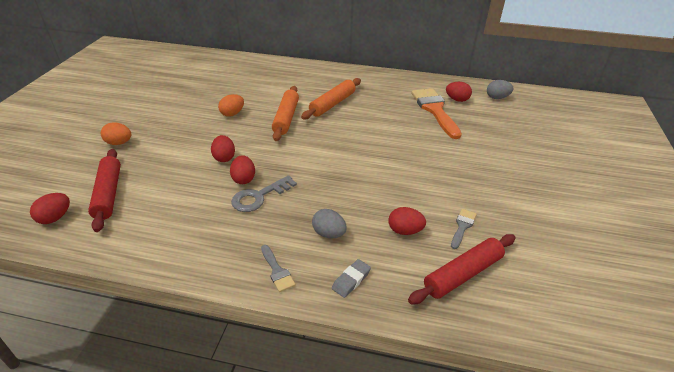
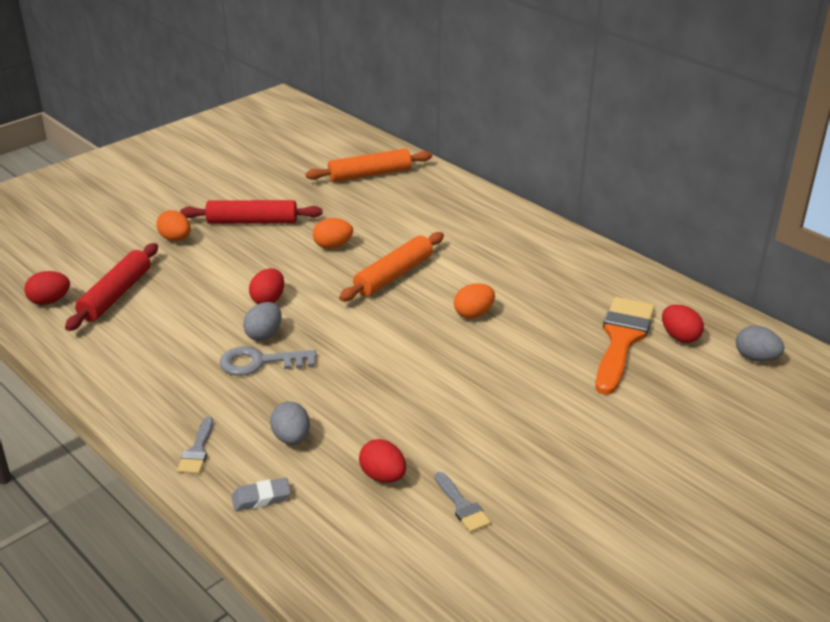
camera: 35 degrees right, 5 degrees down
(244, 179) = (264, 334): red egg -> grey egg
(332, 104) = (477, 277): orange rolling pin -> orange rolling pin (370, 174)
(352, 123) = (473, 314): none -> orange egg
(462, 226) = (462, 506): grey brush -> grey brush turned 90 degrees clockwise
(462, 274) = (394, 556): red rolling pin -> red rolling pin (252, 221)

